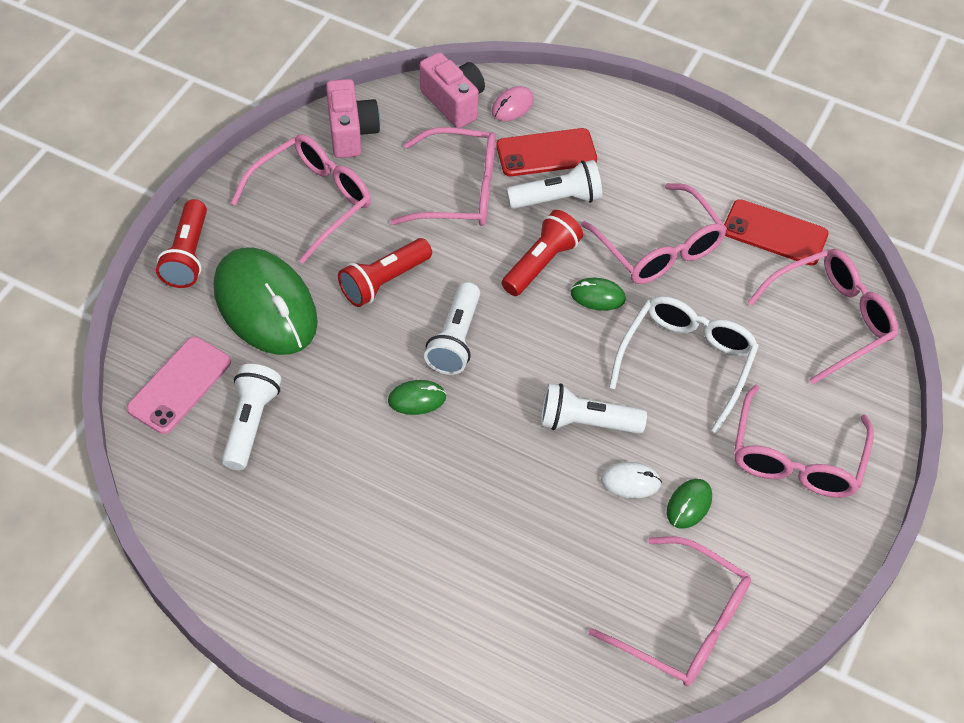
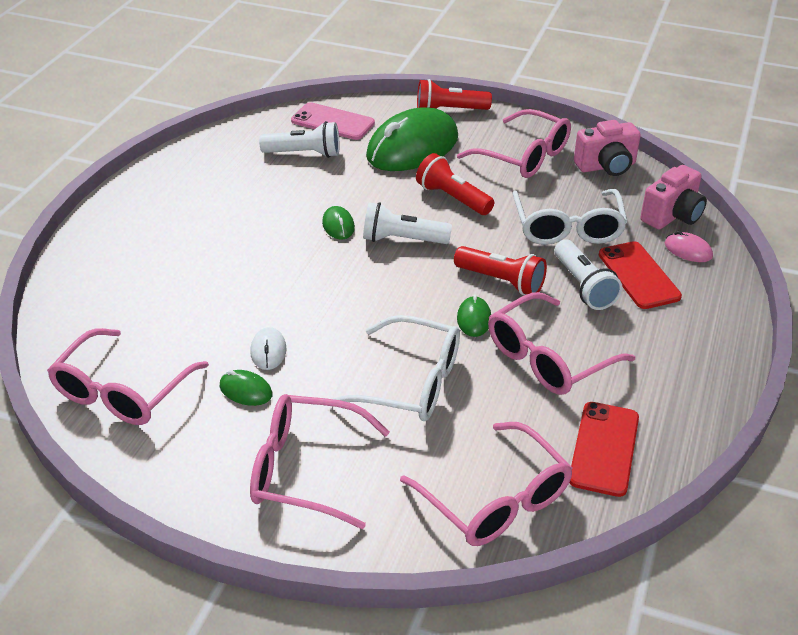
camera: 85 degrees right, 15 degrees down
(459, 191) = (567, 228): pink glasses -> white glasses
(586, 422) = (329, 320): white flashlight -> none

